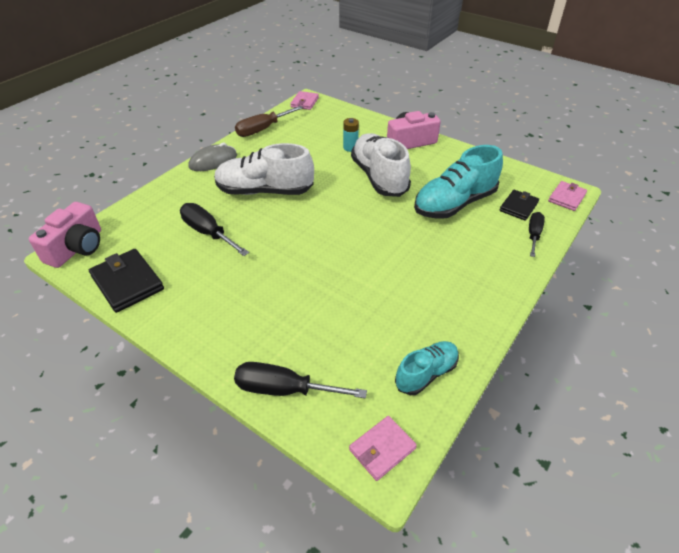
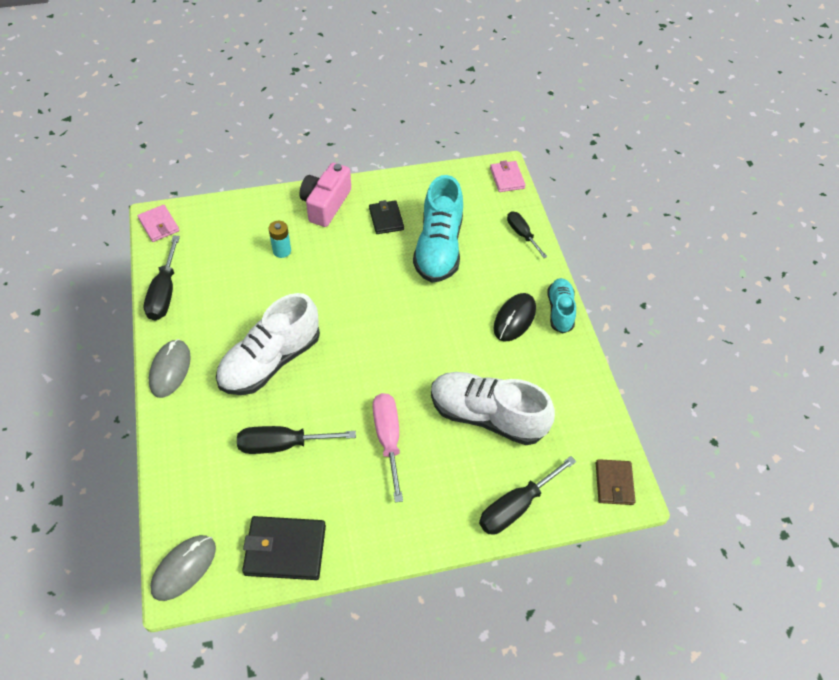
camera: 50 degrees left, 10 degrees up
(77, 248) = (184, 568): pink camera -> grey mouse
(263, 129) = (164, 293): brown screwdriver -> black screwdriver
(266, 277) = (388, 439): none -> pink screwdriver
(379, 177) = (349, 266): white shoe -> white shoe (487, 416)
(382, 449) = (614, 483): pink wallet -> brown wallet
(426, 374) = (580, 410): turquoise shoe -> turquoise shoe (560, 311)
(454, 278) = (514, 319): none -> black mouse
(518, 207) = (485, 214): black wallet -> black wallet (386, 219)

